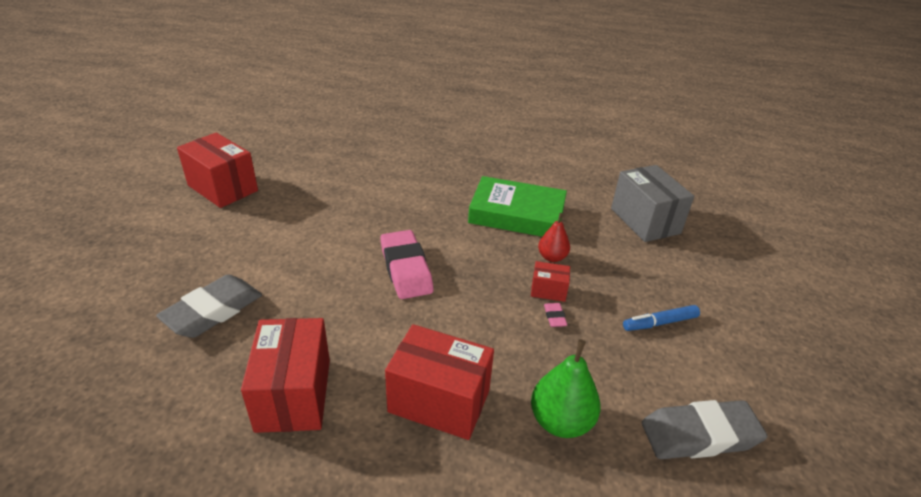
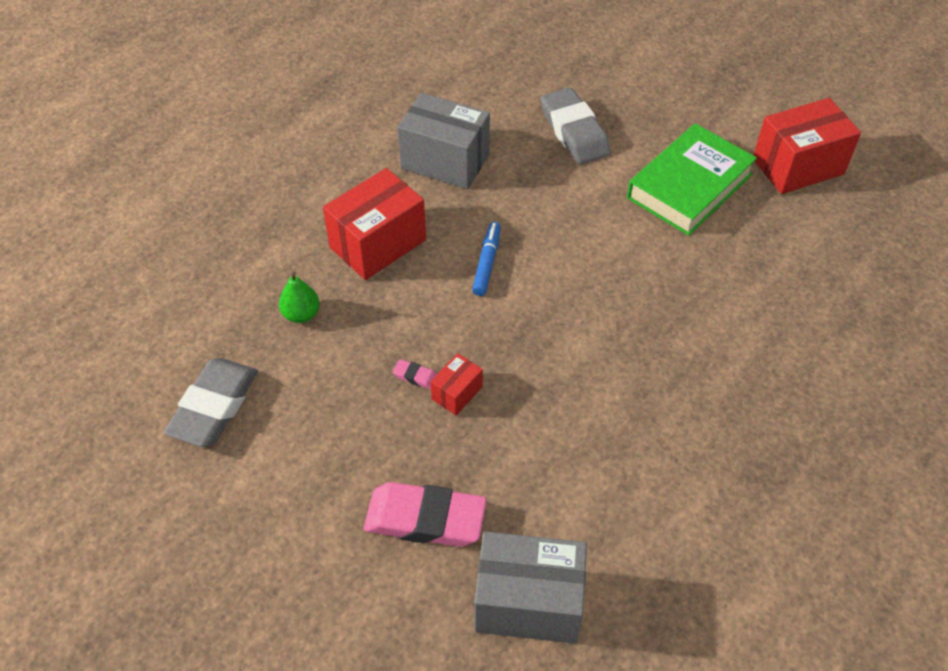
camera: 120 degrees right, 15 degrees up
(294, 394) = (445, 161): red box -> grey box
(406, 269) = (563, 280): pink eraser -> pink eraser (425, 519)
(517, 214) = (619, 439): green book -> green book (689, 186)
(552, 257) = (510, 429): red pear -> none
(561, 421) = (301, 314): green pear -> green pear, size x0.63
(660, 323) = (345, 472): blue marker -> blue marker (487, 263)

